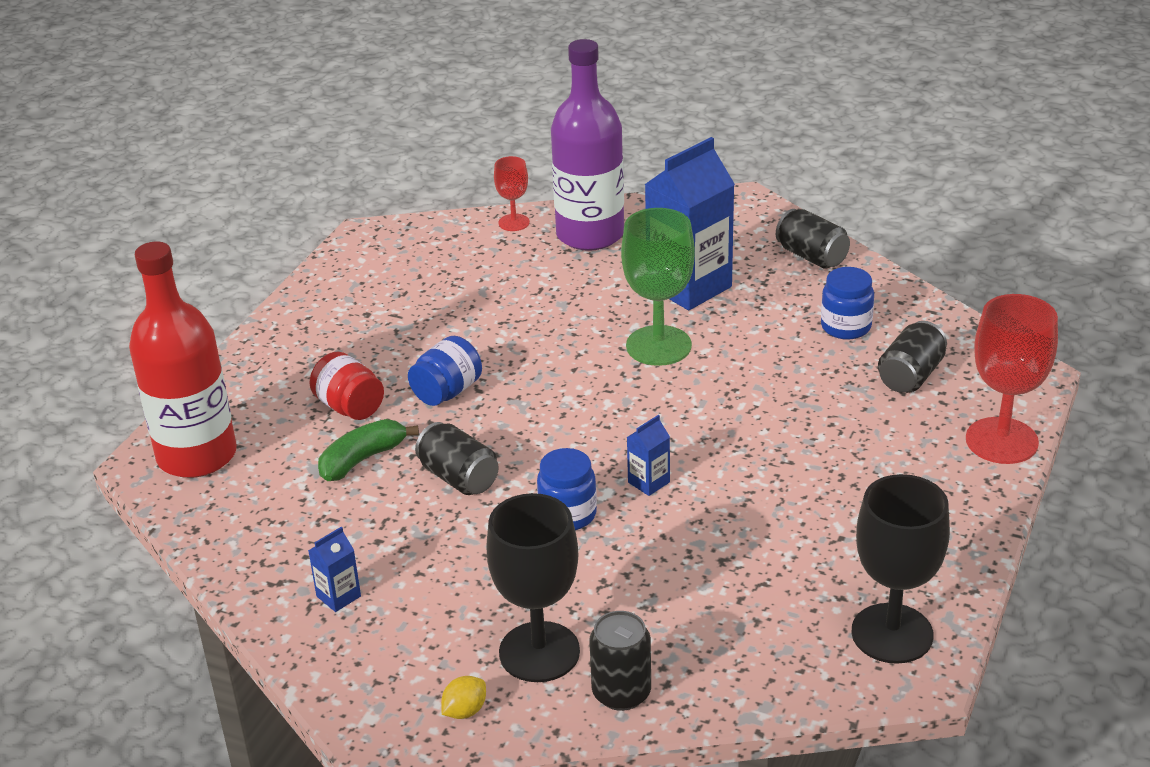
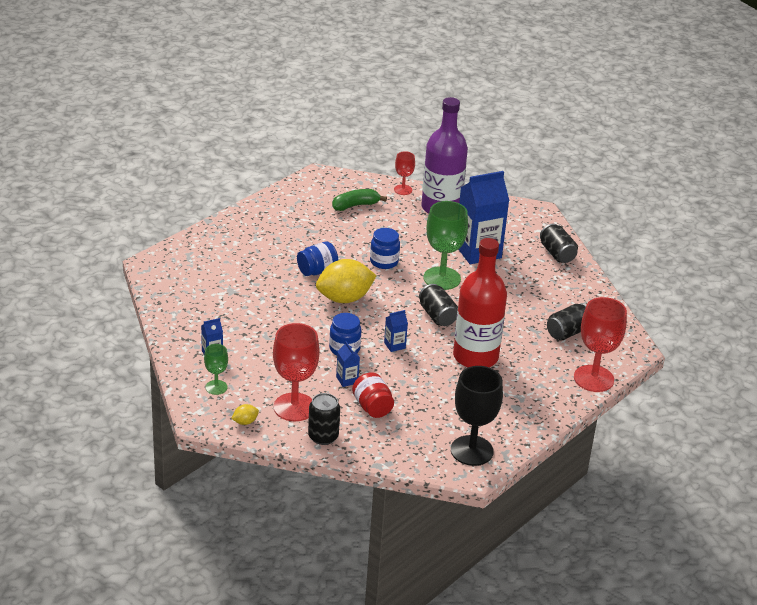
camera: 15 degrees right, 0 degrees up
(197, 455) = (176, 267): red bottle -> red bottle (475, 357)
(349, 407) = (263, 264): red jar -> red jar (372, 407)
(362, 459) = (256, 292): green banana -> green banana (355, 205)
(377, 659) = (216, 387): none -> green goblet
(459, 478) = (300, 315): black can -> black can (437, 316)
(519, 426) = (344, 298): none -> yellow lemon
(539, 652) = (294, 407): black goblet -> red goblet
(603, 570) = (347, 380): none -> blue carton
(845, 327) = (550, 297): blue jar -> blue jar (384, 262)

